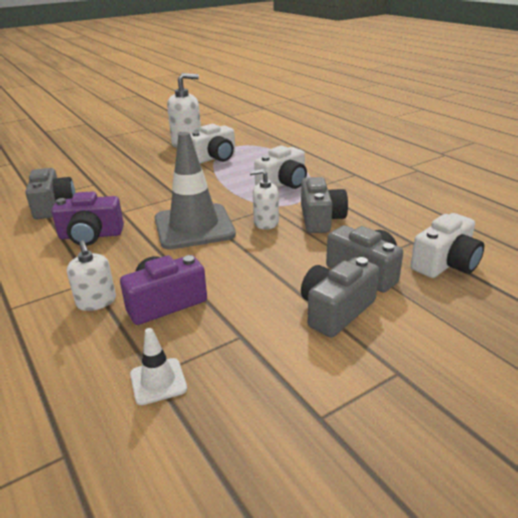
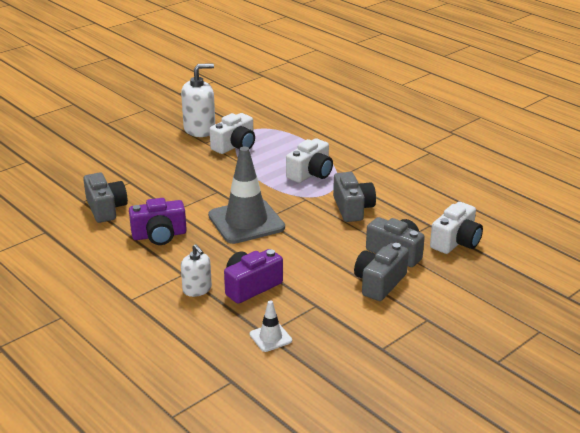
camera: 10 degrees left, 0 degrees up
(266, 223) = (307, 214): white soap dispenser -> none

